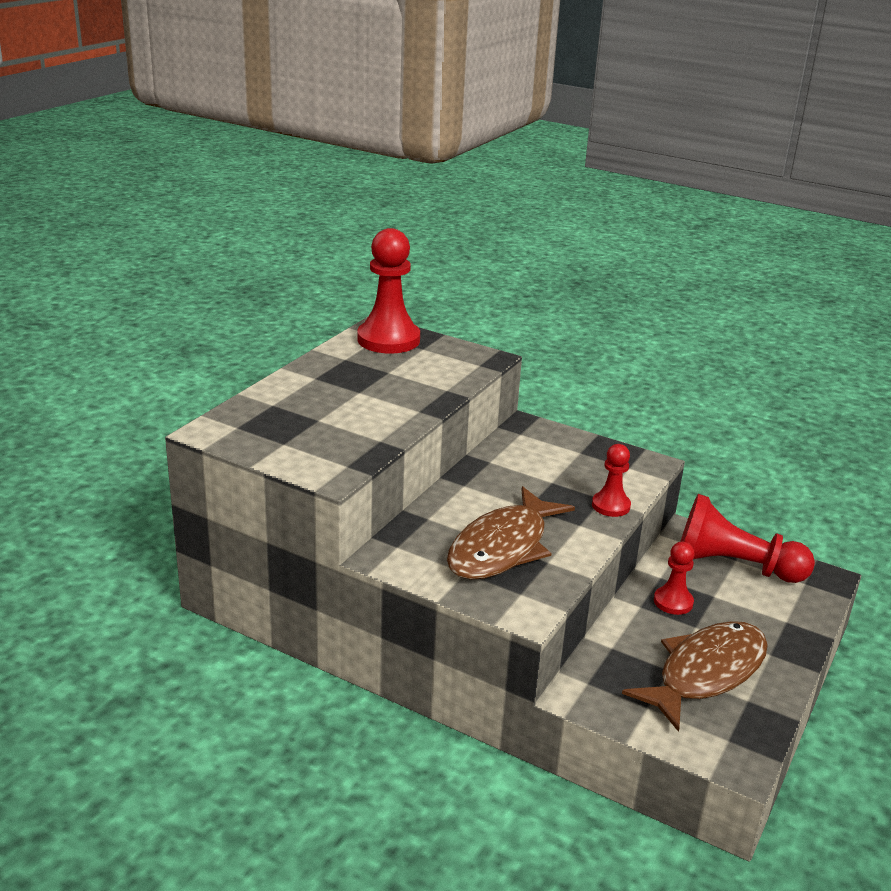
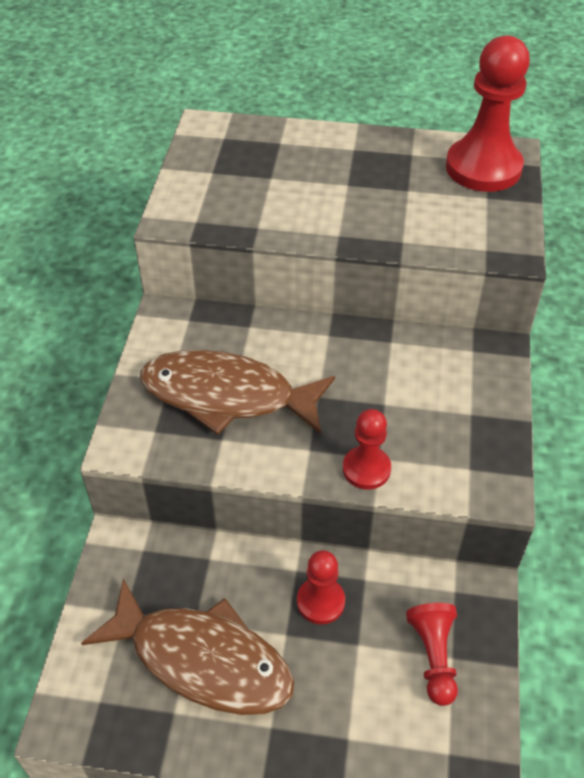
camera: 70 degrees right, 20 degrees up
(733, 566) = (433, 657): red pawn -> red pawn, size x0.54

